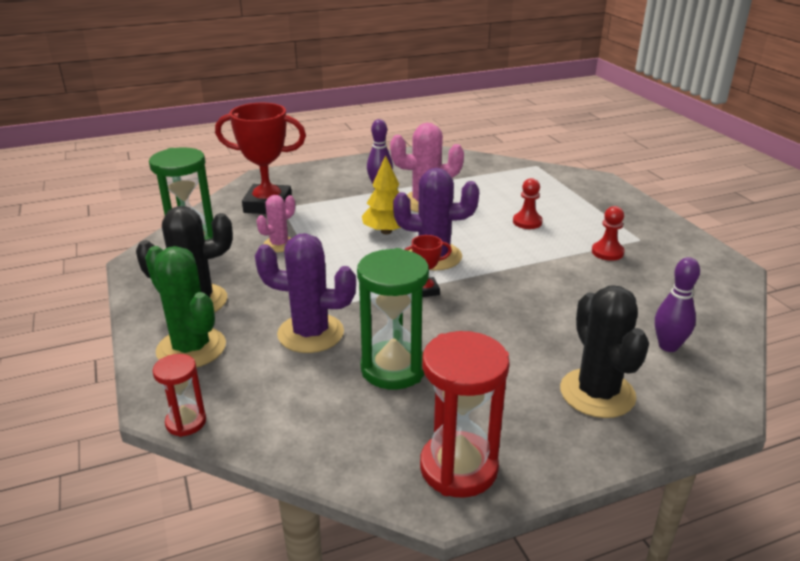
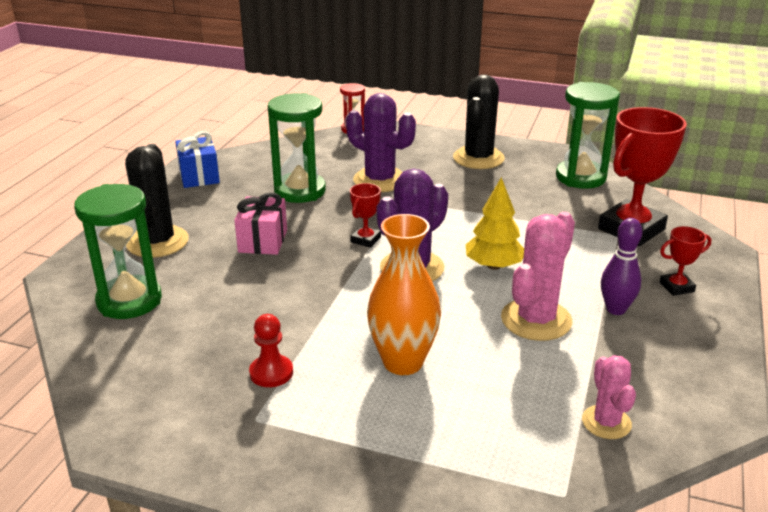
camera: 130 degrees right, 0 degrees up
(191, 348) = (421, 145): green cactus -> none
(279, 244) = (532, 209): pink cactus -> pink cactus (606, 422)
(310, 333) = (380, 180): purple cactus -> purple cactus turned 75 degrees clockwise
(329, 179) = (676, 287): none -> red trophy
(458, 468) = (199, 176): red hourglass -> blue gift
(502, 336) = (263, 241): none -> pink gift
(527, 222) = (403, 362): red pawn -> orange vase
(597, 393) = (157, 242): black cactus -> black cactus turned 60 degrees clockwise
(668, 346) = (129, 301): purple bowling pin -> green hourglass

